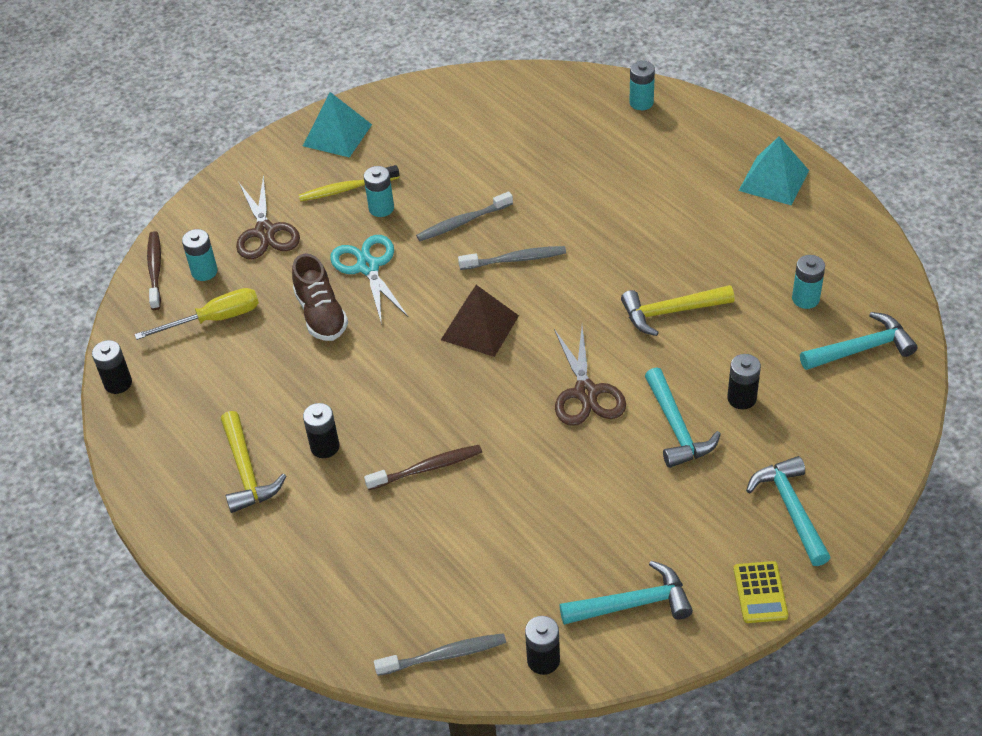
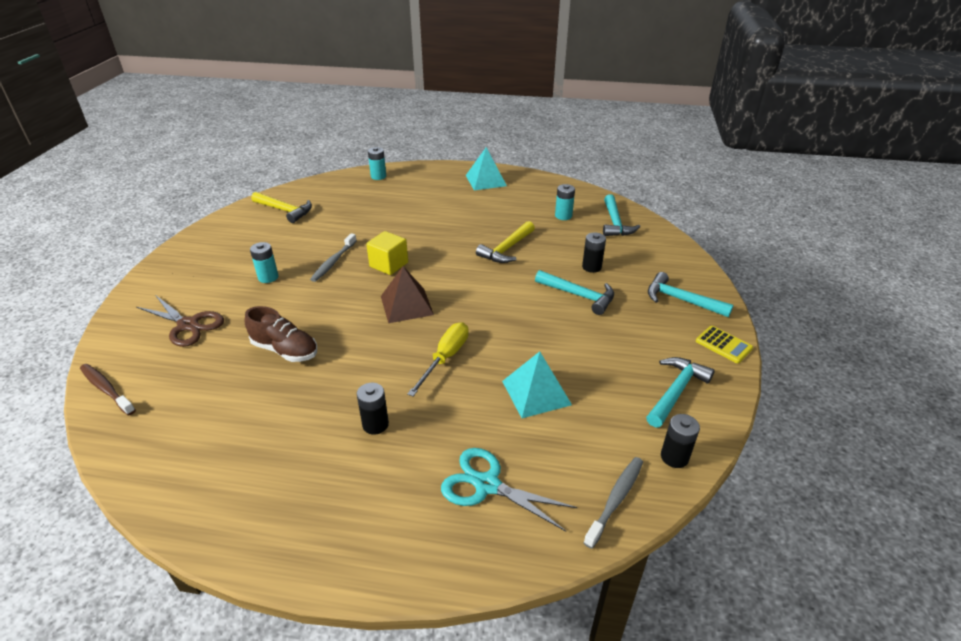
camera: 45 degrees left, 10 degrees down
(118, 383) = (140, 483): black battery -> none
(204, 272) = (156, 370): turquoise battery -> none
(214, 319) = (195, 394): yellow screwdriver -> yellow screwdriver (445, 358)
(246, 471) = (328, 477): yellow hammer -> yellow hammer (285, 210)
(337, 135) = (193, 255): turquoise pyramid -> turquoise pyramid (536, 393)
(346, 189) = (231, 278): yellow toothbrush -> none
(368, 267) = (292, 309): turquoise scissors -> turquoise scissors (487, 485)
(427, 468) = (464, 395): brown toothbrush -> none
(515, 259) = (389, 264): grey toothbrush -> yellow cube
(586, 393) = (510, 305): brown scissors -> none
(861, 349) = (615, 223): turquoise hammer -> turquoise hammer turned 150 degrees clockwise

